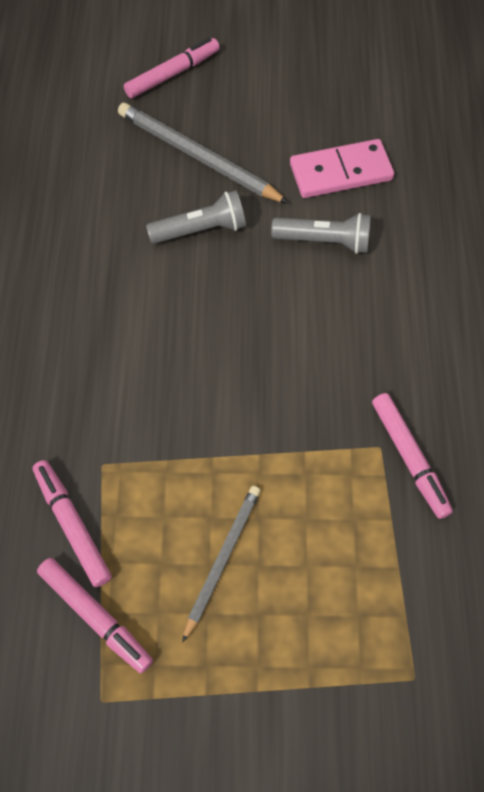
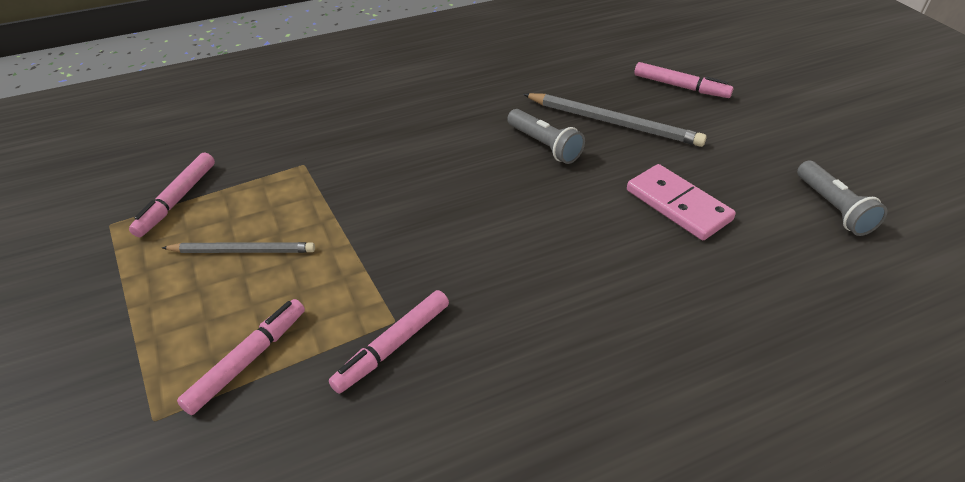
camera: 65 degrees right, 20 degrees down
(72, 525) = (248, 166): pink marker -> pink marker (248, 360)
(198, 157) = (613, 123): grey pencil -> grey pencil turned 105 degrees clockwise
(324, 241) = (592, 217): grey flashlight -> grey flashlight (833, 208)

